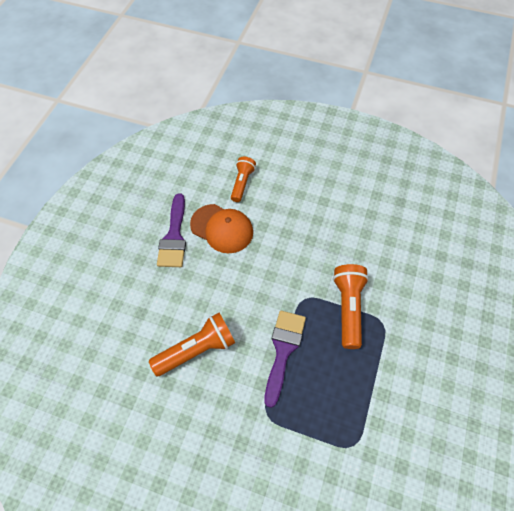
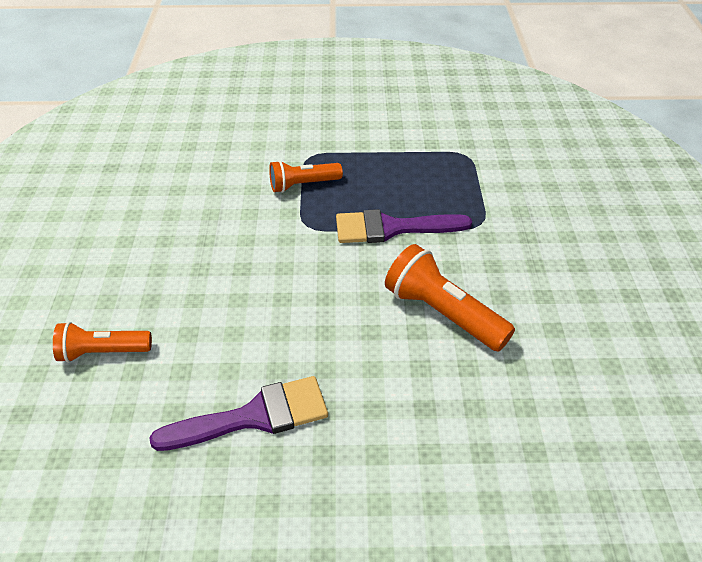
camera: 110 degrees left, 15 degrees down
(222, 228) = (215, 350): orange cap -> none
(348, 308) = (303, 185): orange flashlight -> orange flashlight, size x0.66

